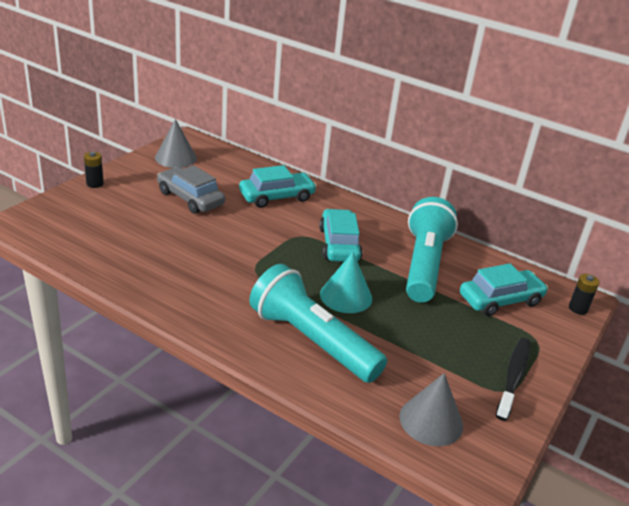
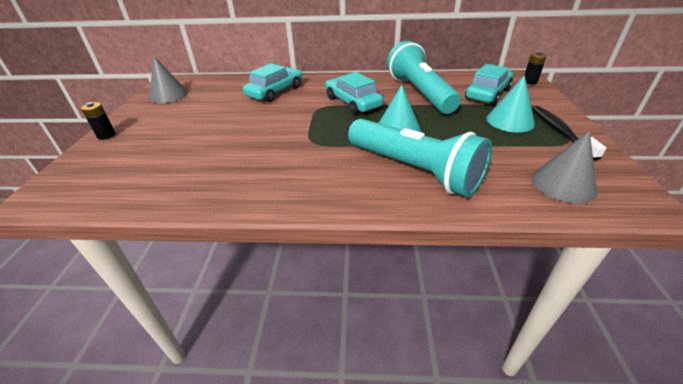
camera: 25 degrees left, 5 degrees up
(190, 198) = (207, 115): grey car -> none
(312, 340) = (414, 170): turquoise flashlight -> turquoise flashlight turned 150 degrees counterclockwise
(476, 341) = (510, 121): none -> turquoise cone

